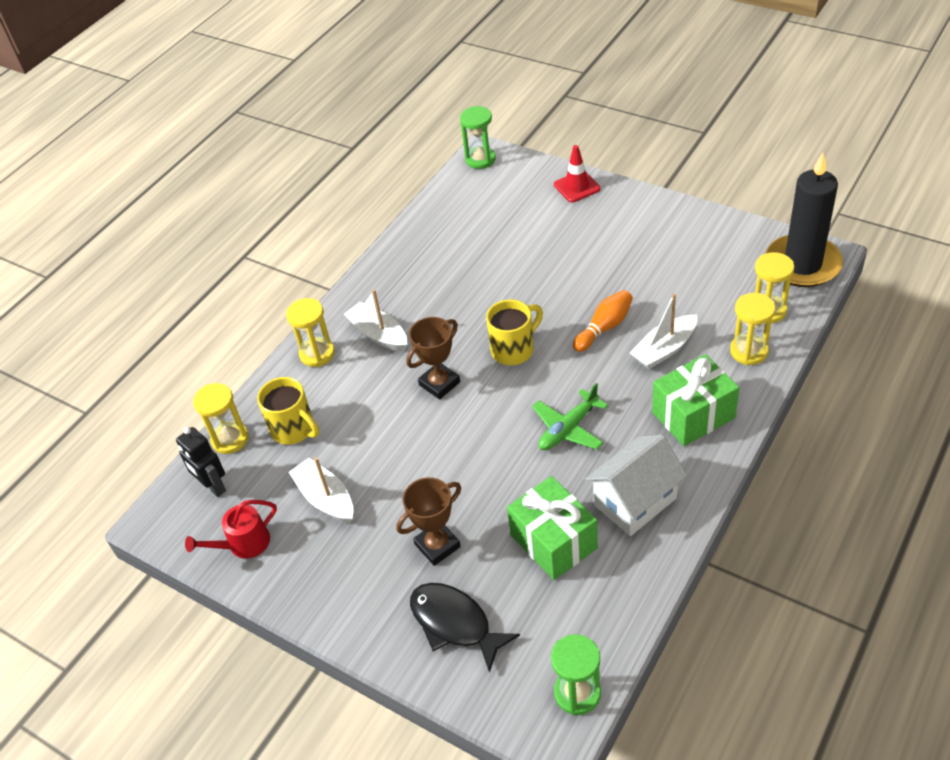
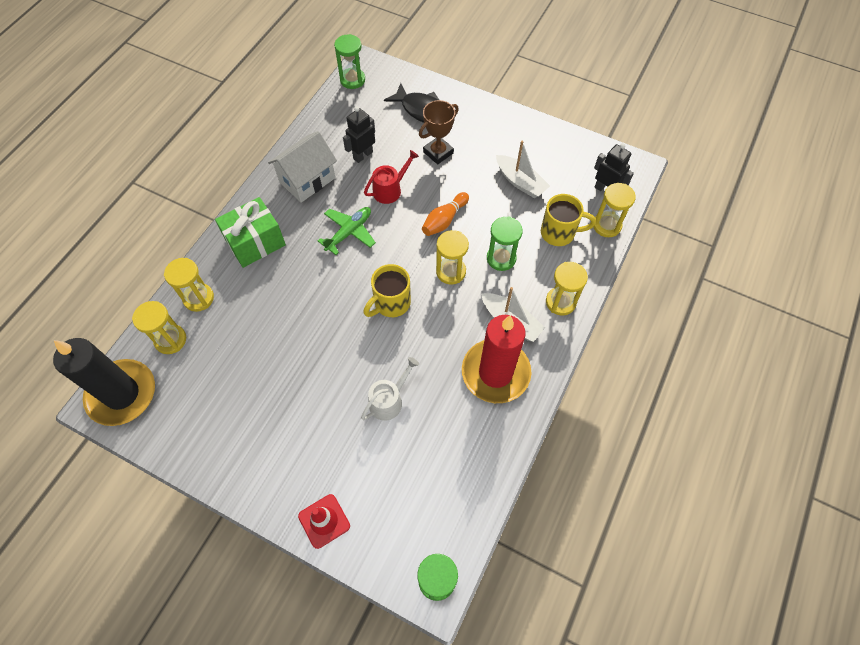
camera: 170 degrees right, 15 degrees up
(244, 544) = (567, 153): red watering can -> red watering can (390, 190)
(294, 429) = (559, 233): yellow mug -> yellow mug turned 150 degrees clockwise
(375, 399) = (501, 258): none -> green hourglass
(405, 290) = (495, 373): none -> red candle
(439, 383) = (451, 272): brown trophy -> yellow hourglass
(518, 266) = (389, 400): none -> white watering can
(553, 541) = (363, 155): green gift -> black robot
(604, 327) = (313, 325): orange bowling pin -> orange bowling pin (444, 220)
(664, 349) = (266, 301): white boat -> none

